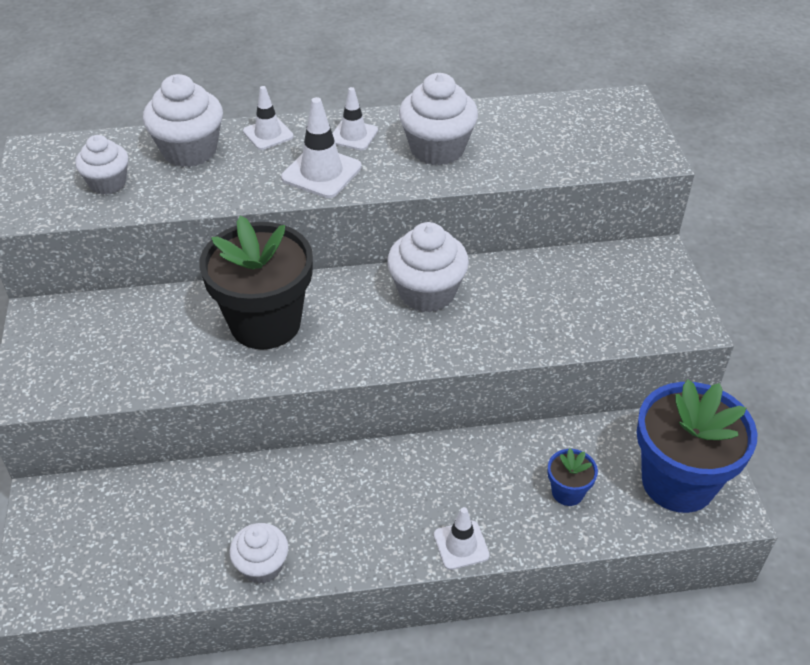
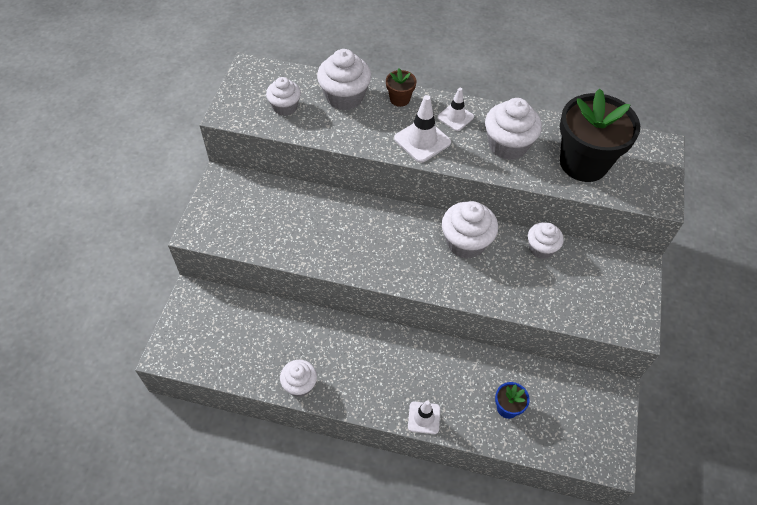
camera: 20 degrees right, 10 degrees up
(265, 323) = (354, 230): black flower pot -> black flower pot (583, 163)
(268, 134) = (399, 99): white traffic cone -> brown flower pot
(528, 270) = (541, 248): none -> white cupcake
(678, 482) = (584, 428): blue flower pot -> none

